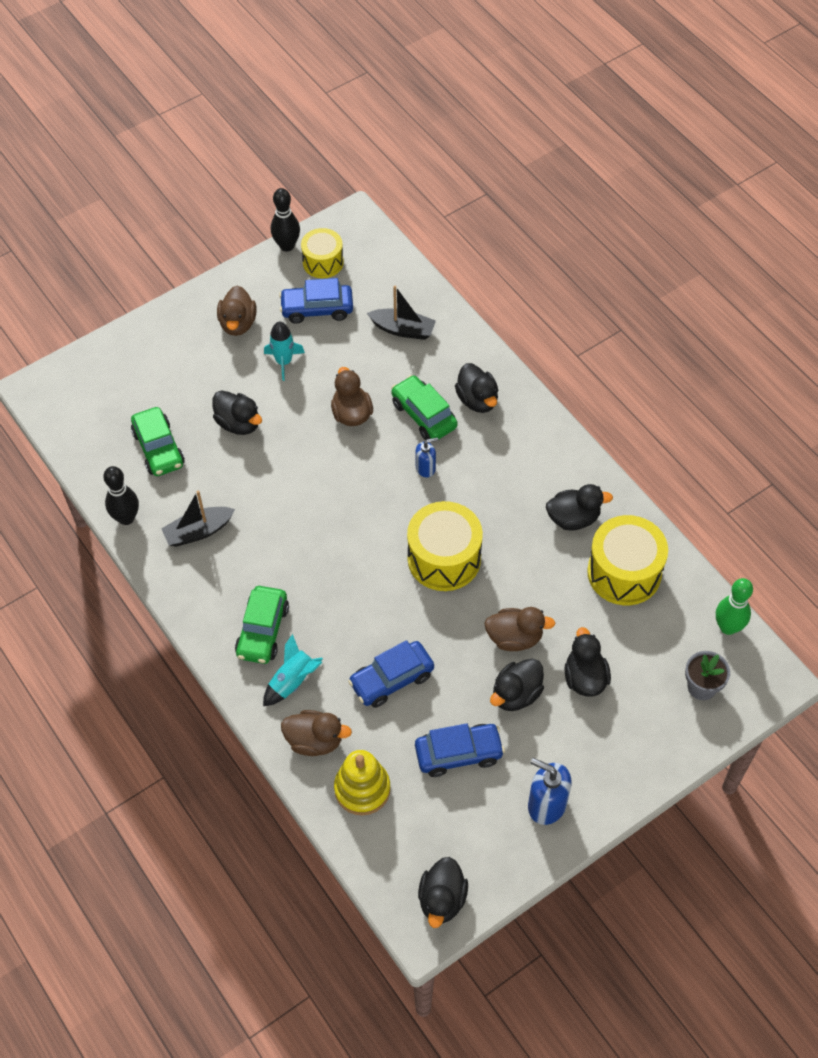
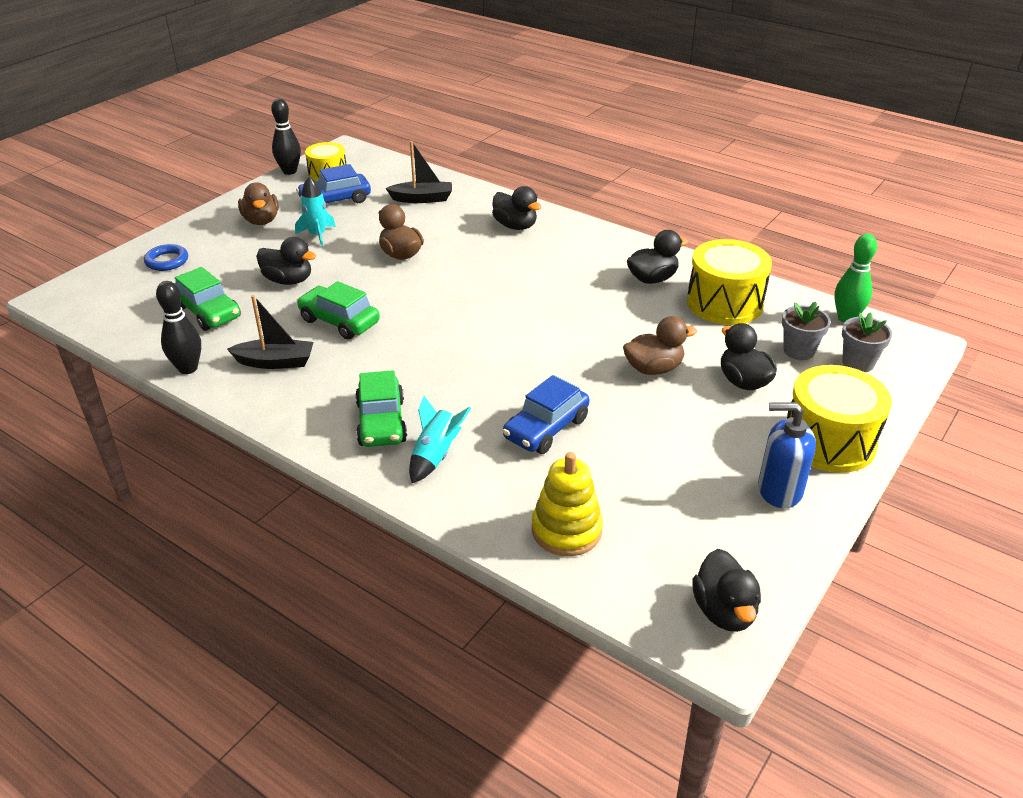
camera: 20 degrees left, 20 degrees down
(139, 363) = (167, 261): none -> blue ring
(198, 531) = (275, 362): black boat -> black boat turned 135 degrees counterclockwise
(315, 741) = (487, 501): brown duck -> none
(424, 415) = (471, 243): green car -> green car (339, 321)
(425, 468) = (492, 274): blue soap dispenser -> none
(444, 558) = (547, 329): yellow drum -> yellow drum (829, 441)
(458, 753) = (656, 471): blue car -> none
(516, 694) = (684, 410): black duck -> none
(656, 655) = (798, 351): none -> grey flower pot

